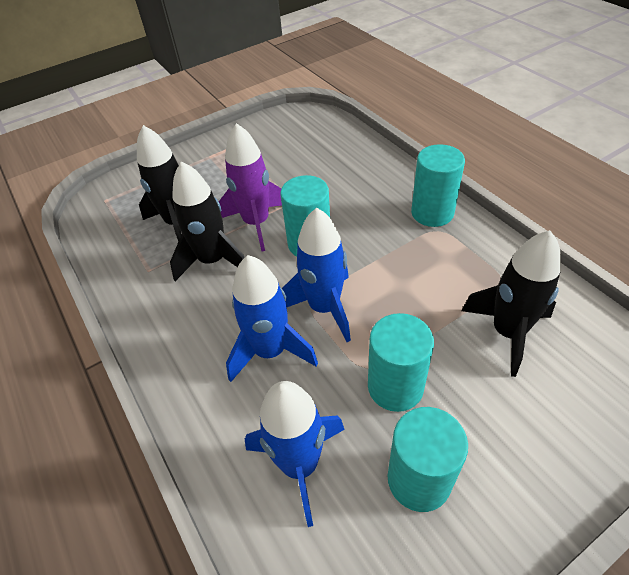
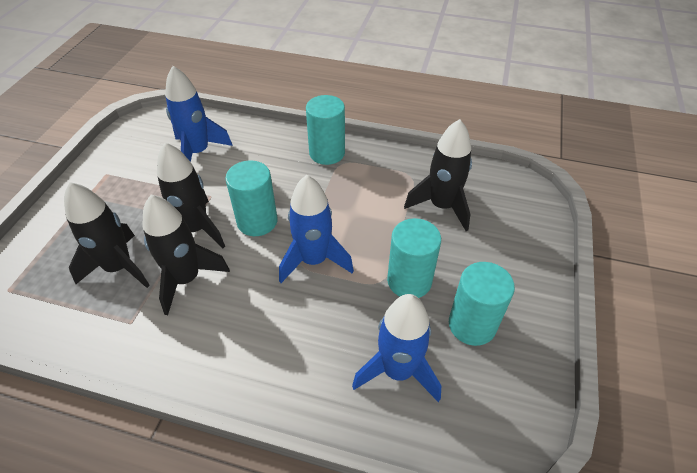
camera: 45 degrees left, 0 degrees up
(256, 223) = (195, 229): purple rocket -> black rocket
(270, 351) = (304, 314): blue rocket -> blue rocket (198, 152)

